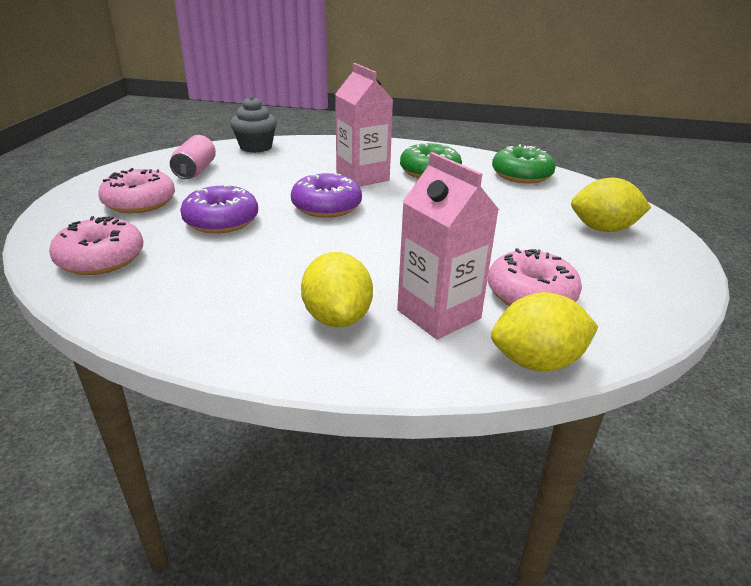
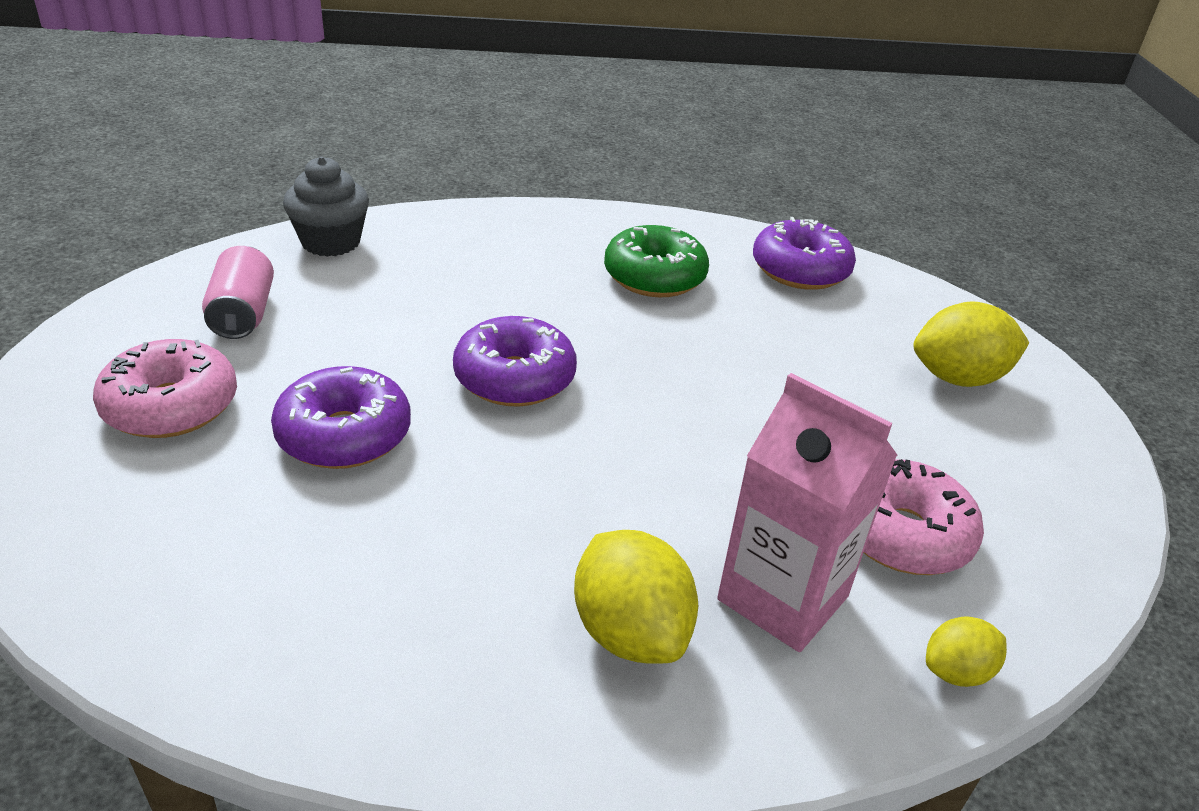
camera: 15 degrees left, 5 degrees up
(101, 259) = (159, 558): pink donut -> none
(362, 177) = (548, 300): pink carton -> none
(521, 175) = (800, 270): green donut -> purple donut
(537, 362) = (956, 672): yellow lemon -> yellow lemon, size x0.57

